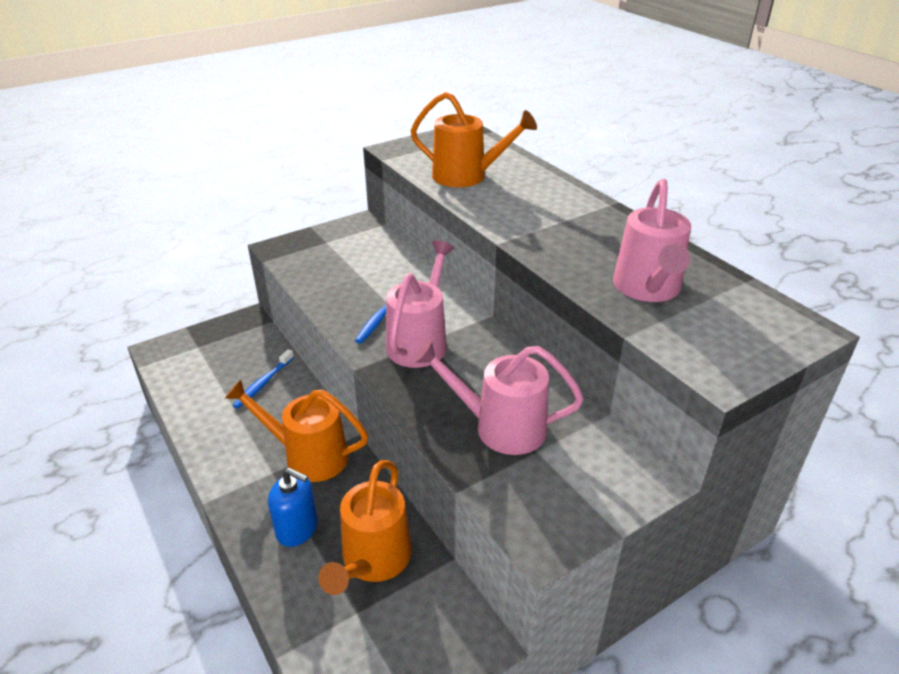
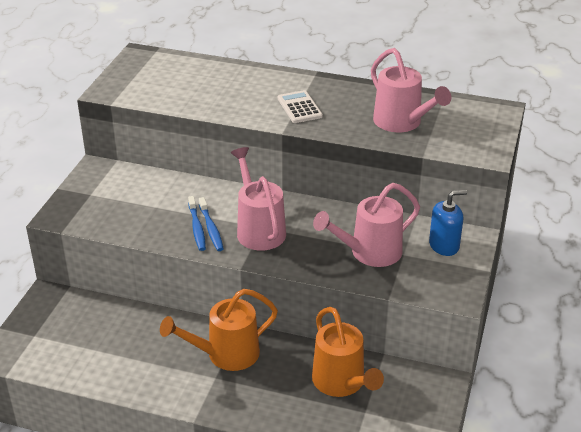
camera: 40 degrees left, 0 degrees up
(263, 383) = (128, 330): blue toothbrush -> blue toothbrush (197, 228)
(297, 528) = (275, 396): blue soap dispenser -> blue soap dispenser (444, 245)
(467, 176) = (195, 92): orange watering can -> none
(550, 227) = (299, 107): none -> white calculator

